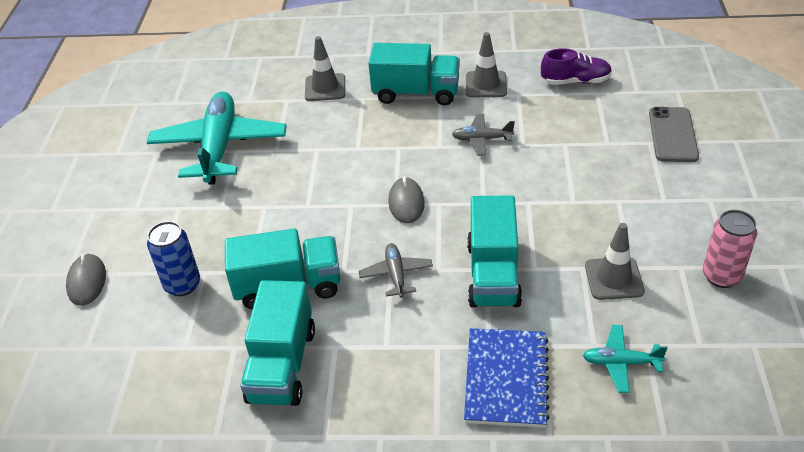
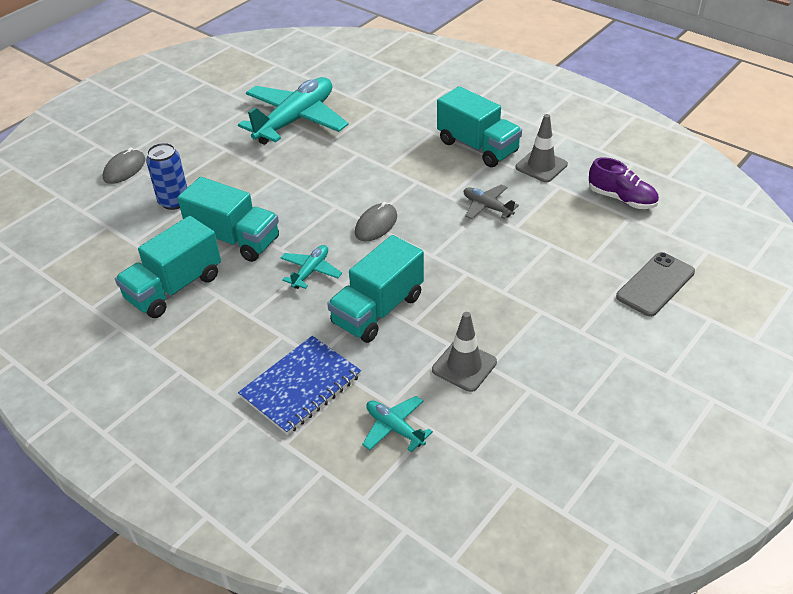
camera: 35 degrees right, 0 degrees up
(325, 88) = (414, 111): grey traffic cone -> none
(396, 275) = (311, 271): grey plane -> turquoise plane
(721, 276) = (555, 416): pink can -> none

